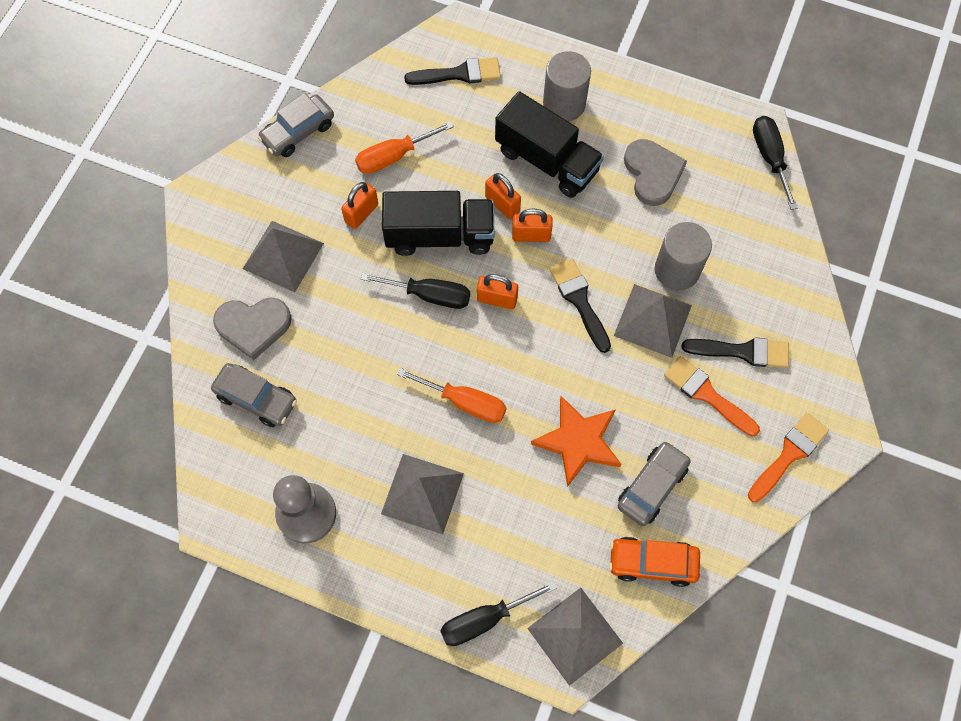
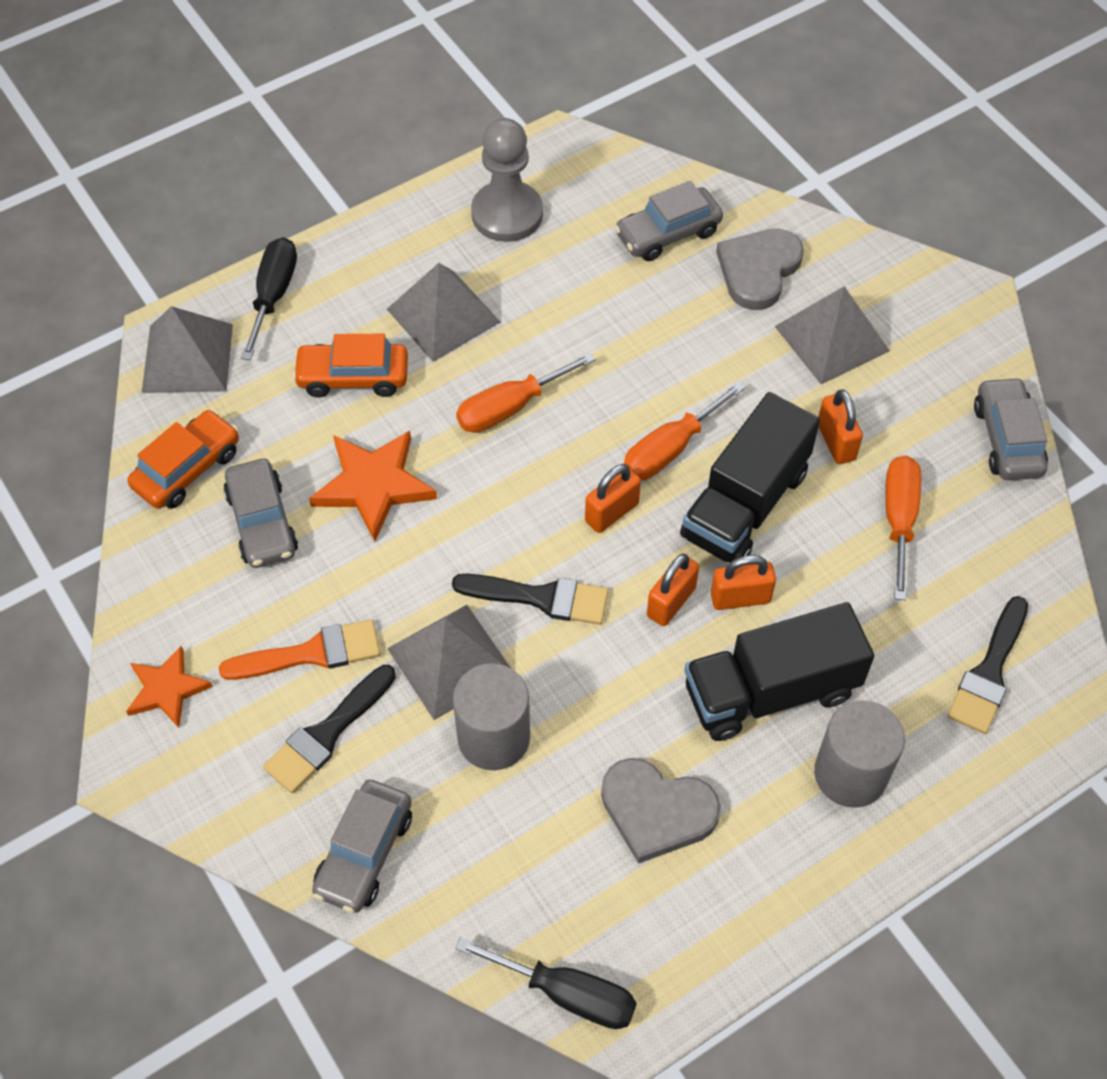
camera: 125 degrees right, 10 degrees down
(430, 295) = (670, 449): black screwdriver -> orange screwdriver
(511, 514) = (353, 377): none -> orange car
(785, 287) = (364, 853): none -> grey car
(789, 454) = (167, 689): orange brush -> orange star

